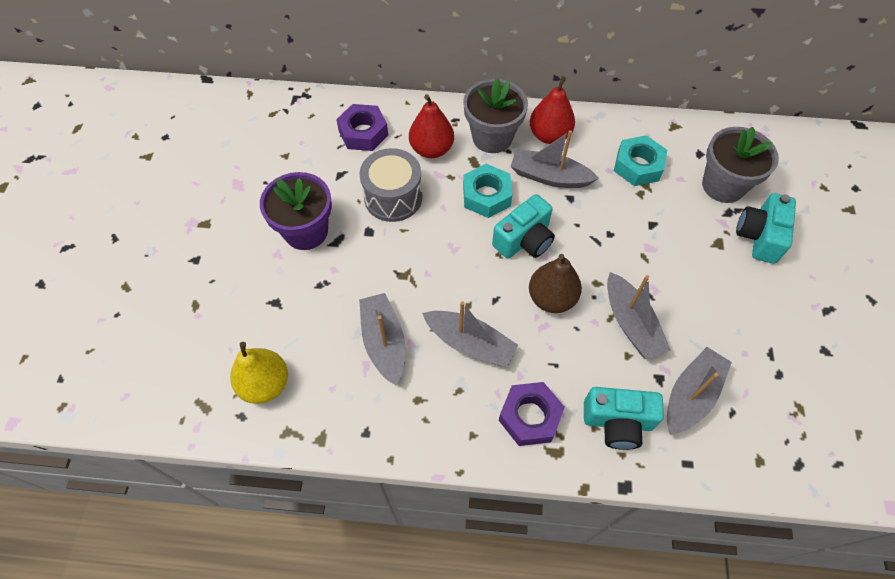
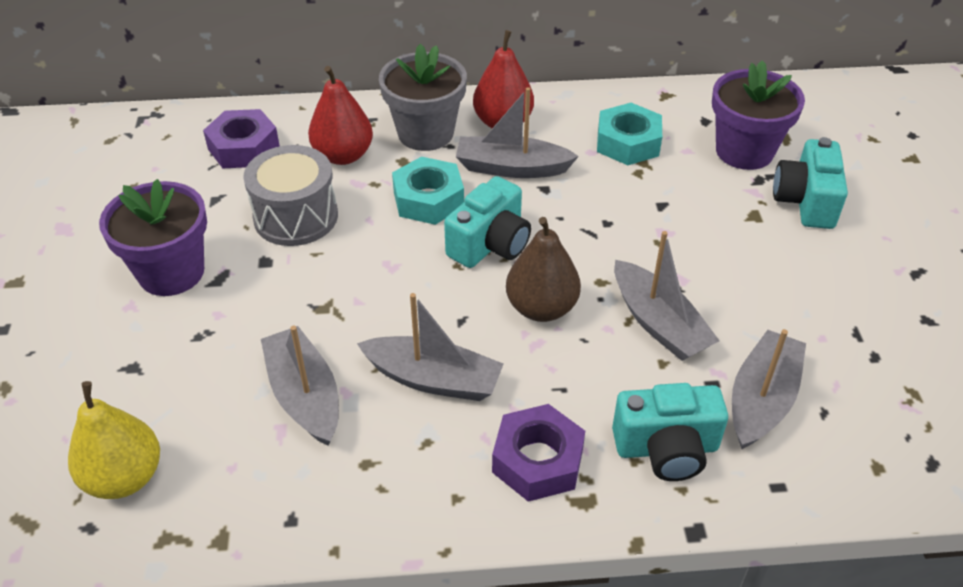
camera: 10 degrees left, 15 degrees down
(723, 185) = (744, 151): grey flower pot -> purple flower pot

